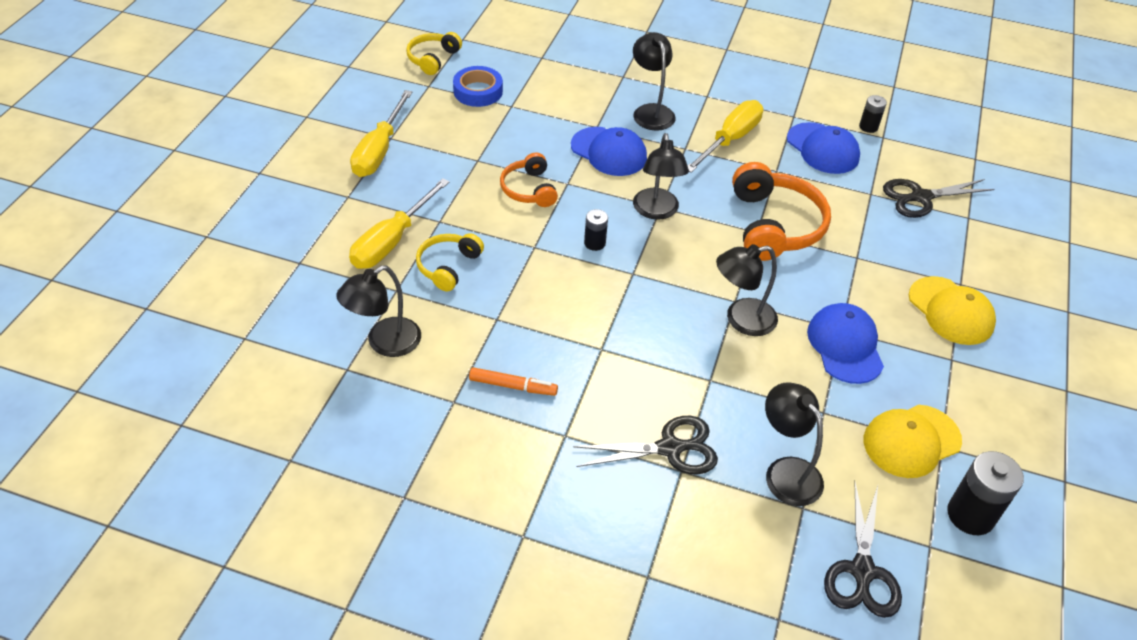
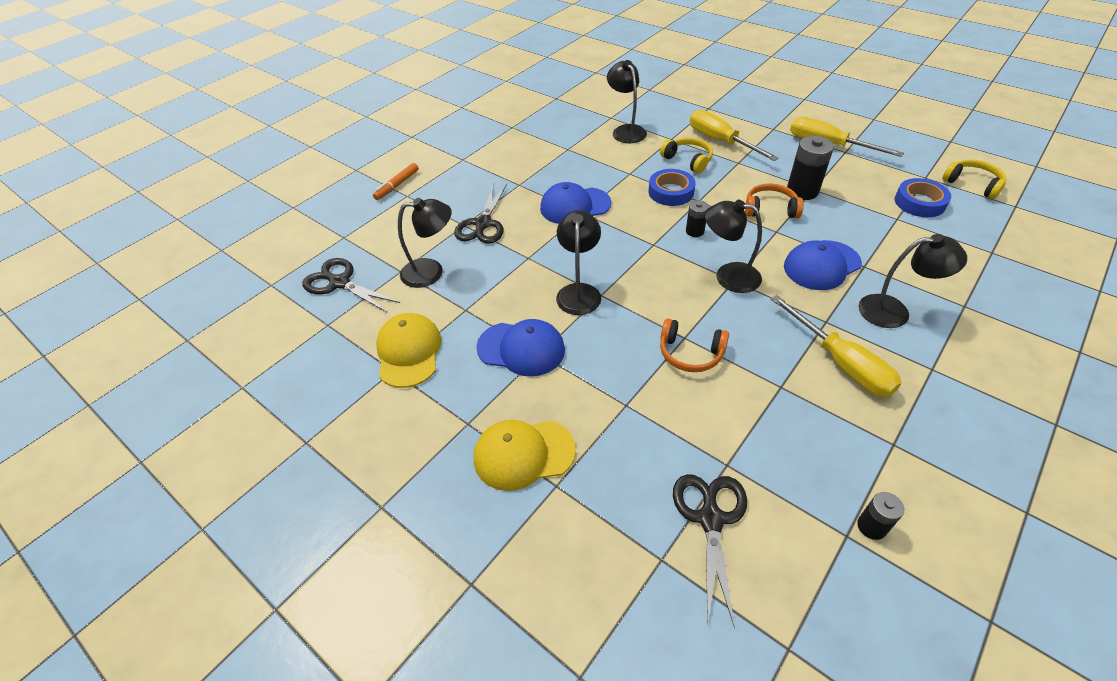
camera: 115 degrees right, 0 degrees up
(513, 386) = (568, 171): orange marker -> orange marker (397, 185)
(525, 273) = (671, 192): none -> blue tape
(774, 225) = (690, 353): orange headphones -> orange headphones, size x0.58
(822, 149) = (821, 449): blue cap -> blue cap (575, 206)
(970, 515) = (329, 359): black battery -> black battery (802, 191)

